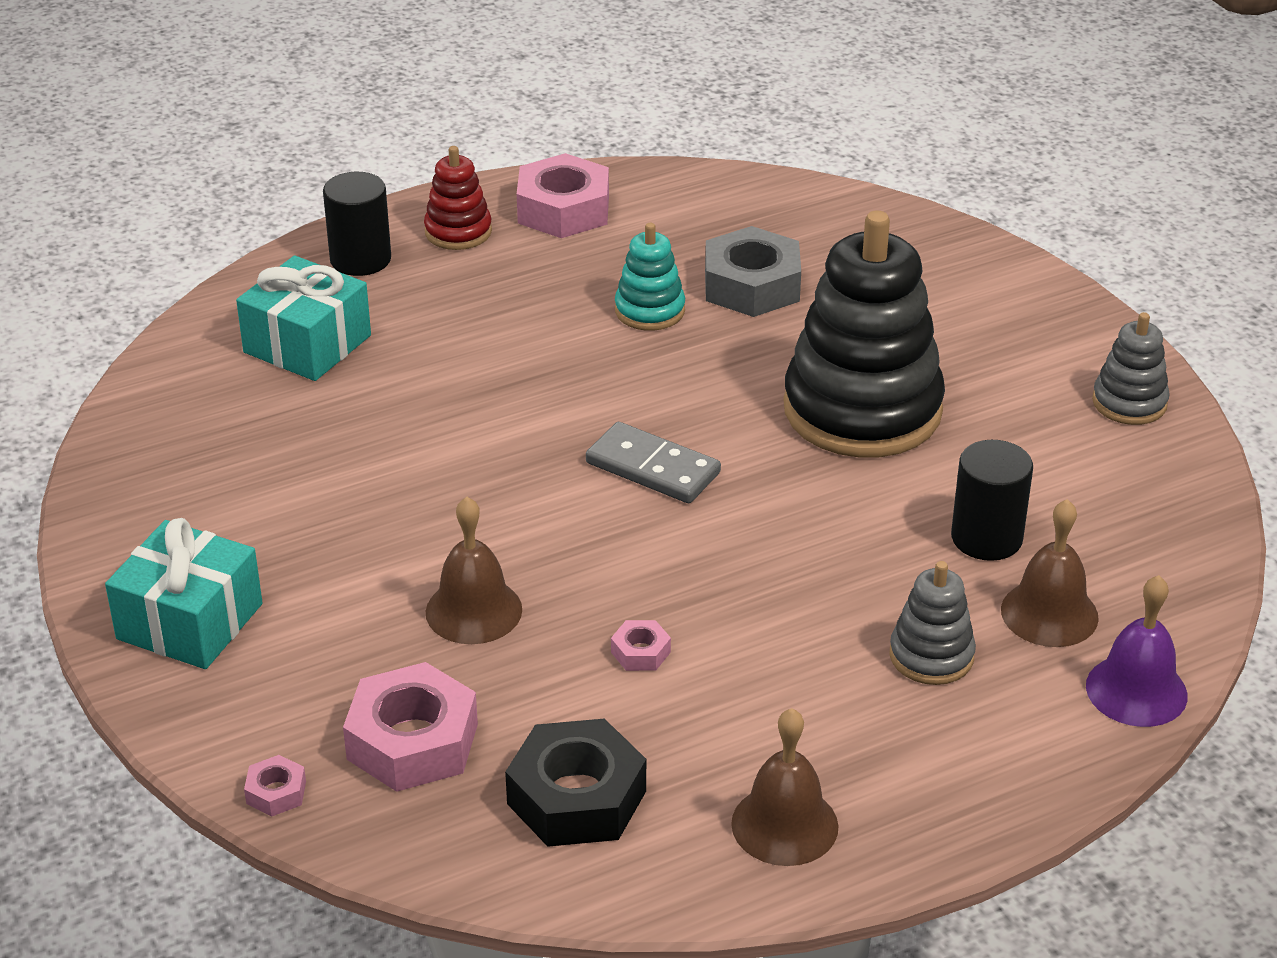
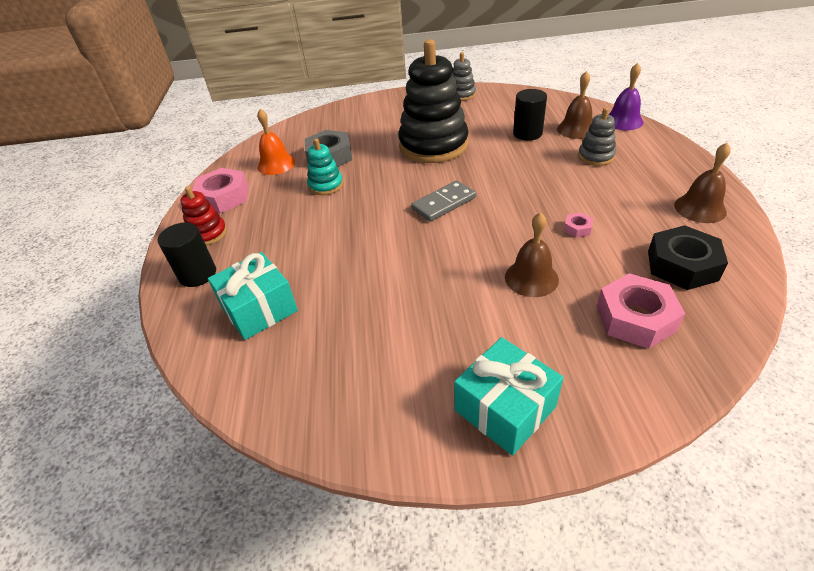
camera: 65 degrees left, 5 degrees up
(276, 792) = (677, 386): pink nut -> none
(694, 230) = (276, 164): none -> orange bell

